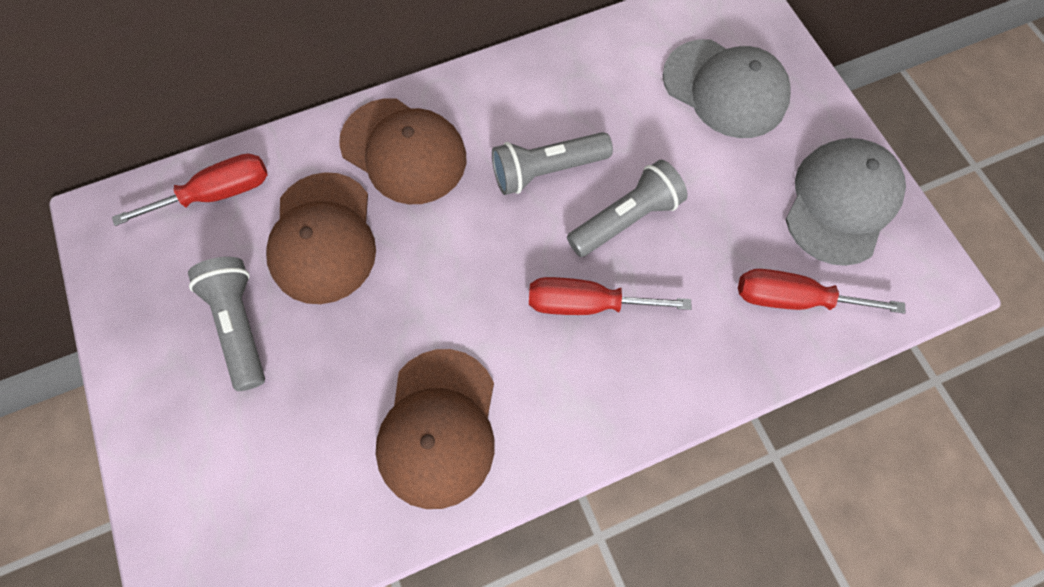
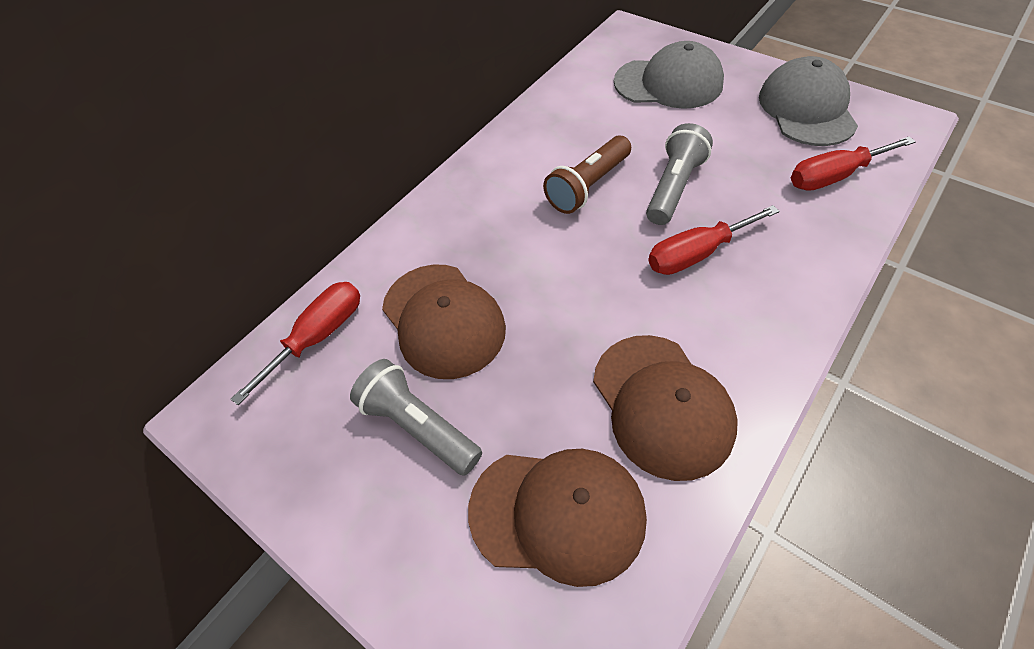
camera: 25 degrees left, 15 degrees down
(403, 151) = (463, 227): brown cap -> brown cap (557, 513)
(546, 170) = (588, 186): grey flashlight -> brown flashlight

